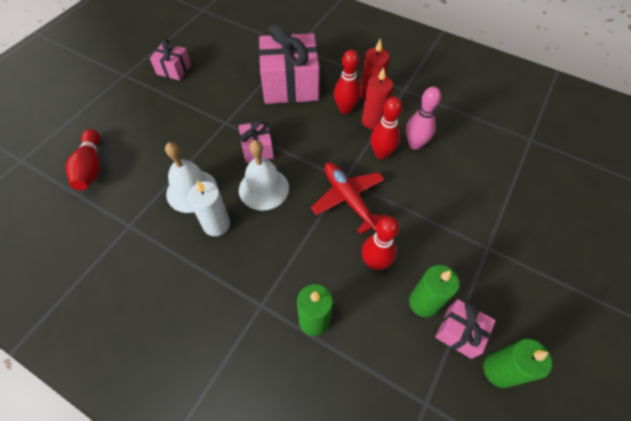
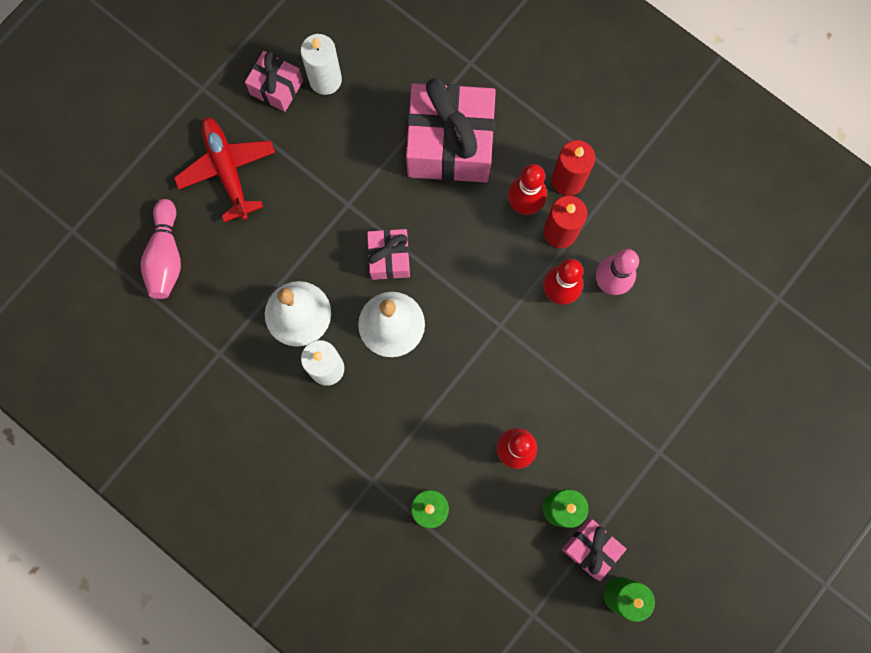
camera: 10 degrees right, 20 degrees up
(91, 167) = (166, 256): red bowling pin -> pink bowling pin
(205, 63) = (325, 80): none -> white candle
(348, 199) = (499, 357): red plane -> red plane (227, 170)

